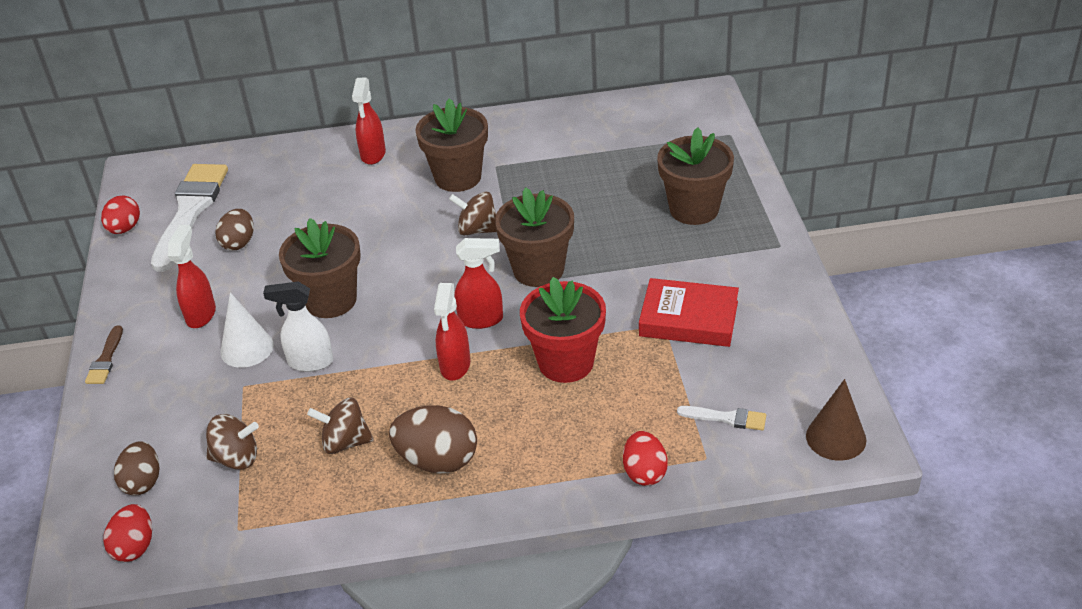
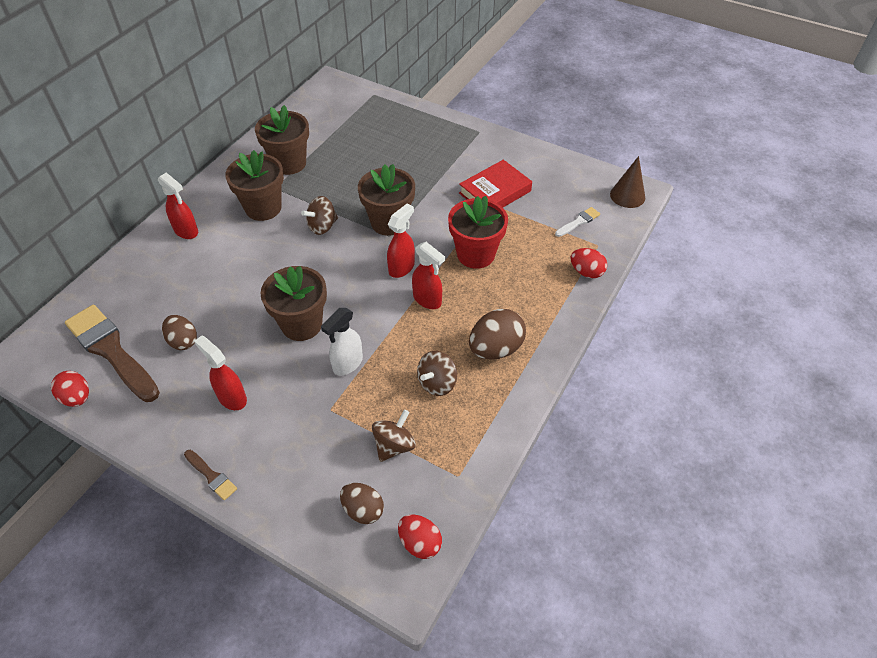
camera: 55 degrees left, 10 degrees up
(190, 211) = (111, 351): white brush -> brown brush
(247, 348) = (296, 389): white cone -> none
(694, 209) = (415, 141): brown flower pot -> brown flower pot (289, 163)

